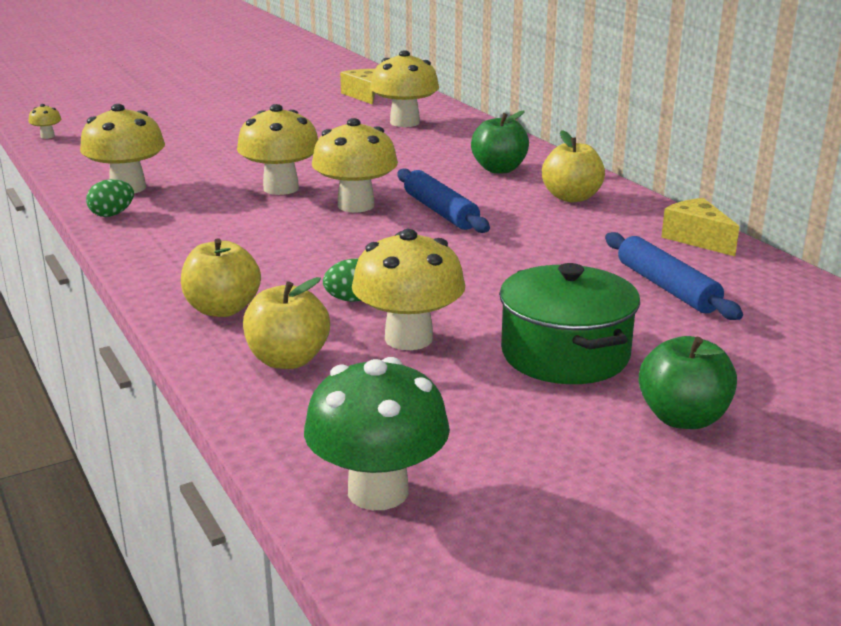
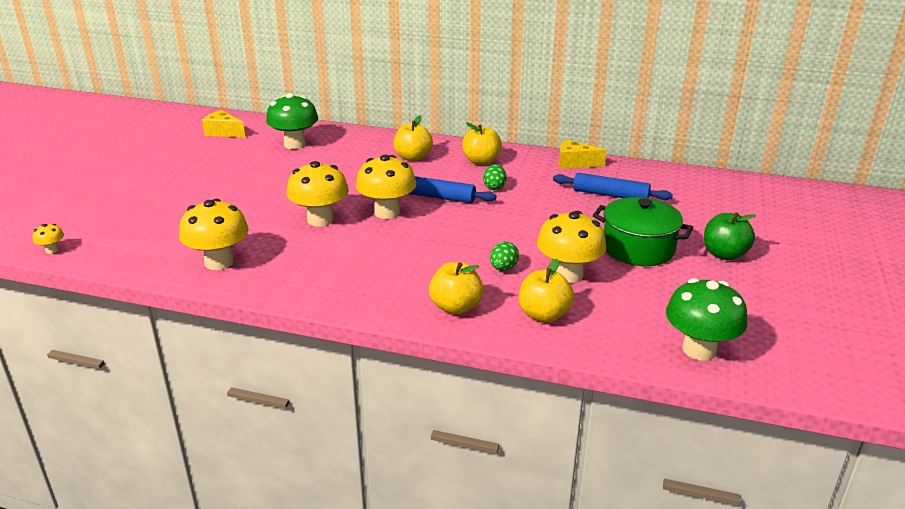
camera: 45 degrees left, 5 degrees up
(112, 214) = (254, 284): green egg -> green egg (494, 187)
(404, 122) = (295, 144): yellow mushroom -> green mushroom
(499, 169) = (413, 157): green apple -> yellow apple

